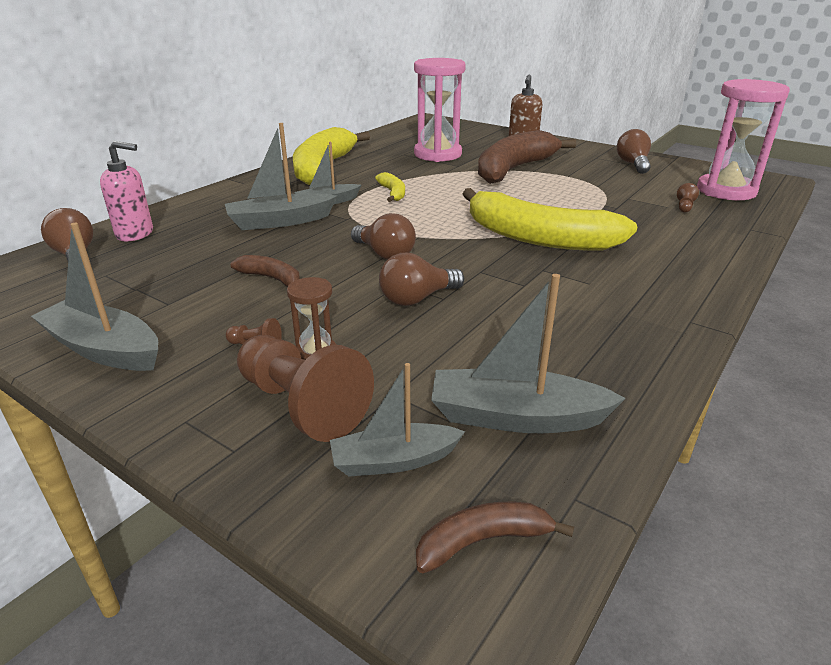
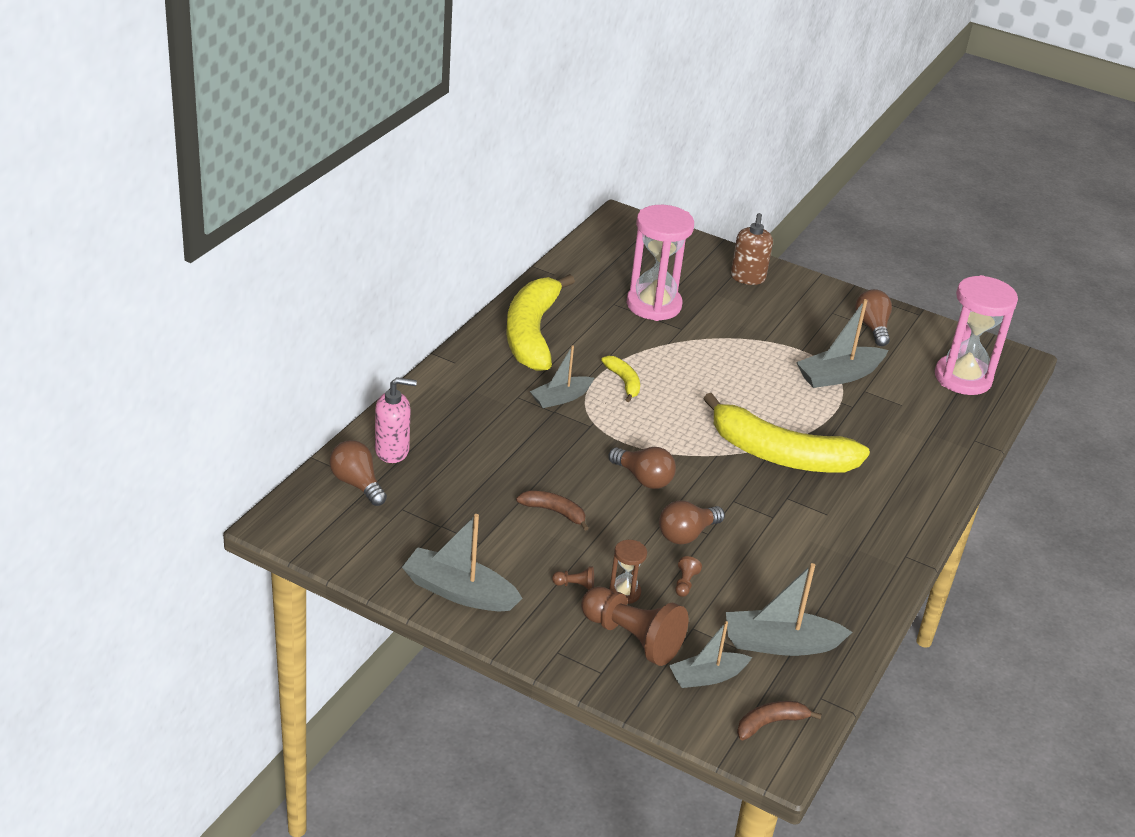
camera: 10 degrees left, 5 degrees up
(280, 221) = (526, 431): grey boat -> grey boat (839, 376)
(514, 169) = (744, 337): brown banana -> none
(684, 207) = (918, 405): brown pawn -> brown pawn (685, 583)

